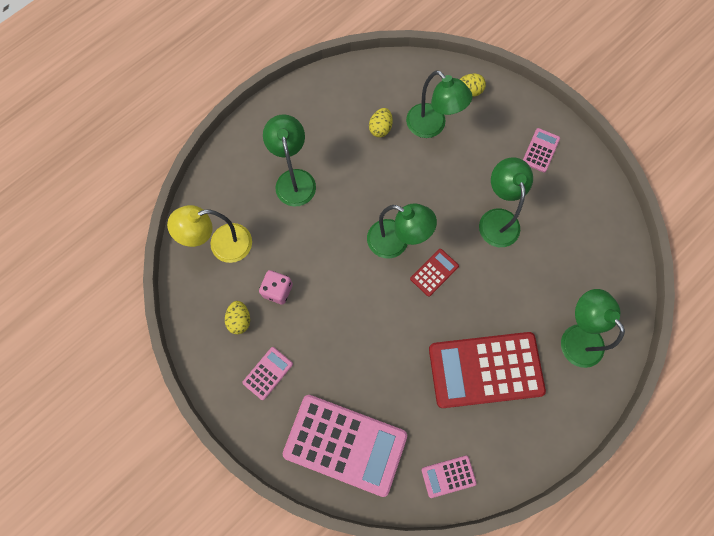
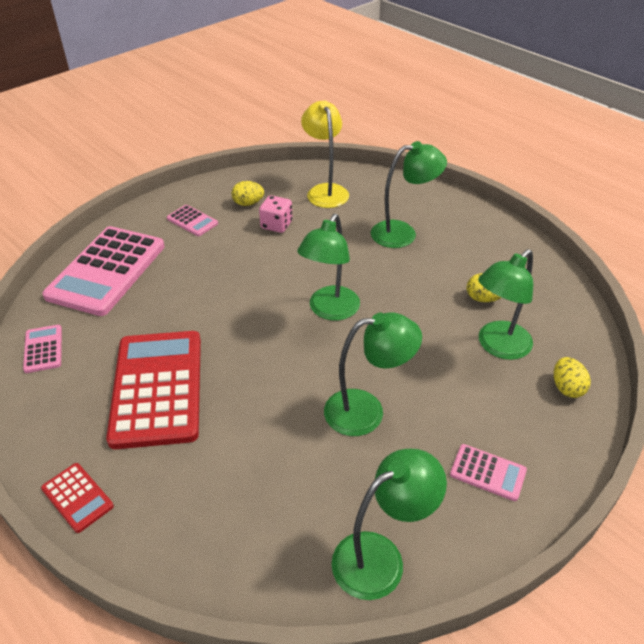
camera: 90 degrees right, 30 degrees down
(434, 272) = (290, 343): red calculator -> red calculator (77, 497)
(576, 337) = (182, 496): green lamp -> green lamp (380, 557)

